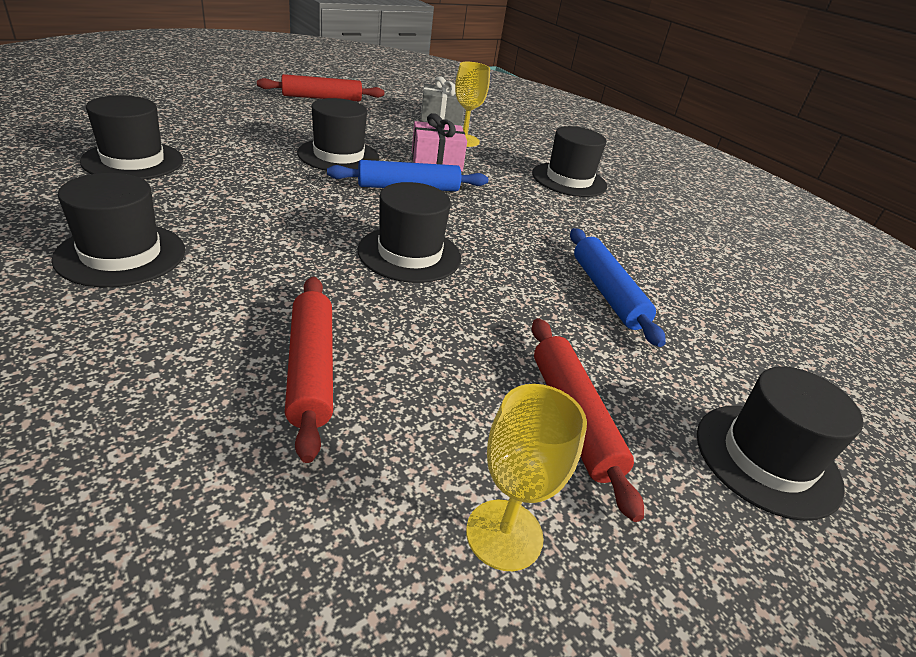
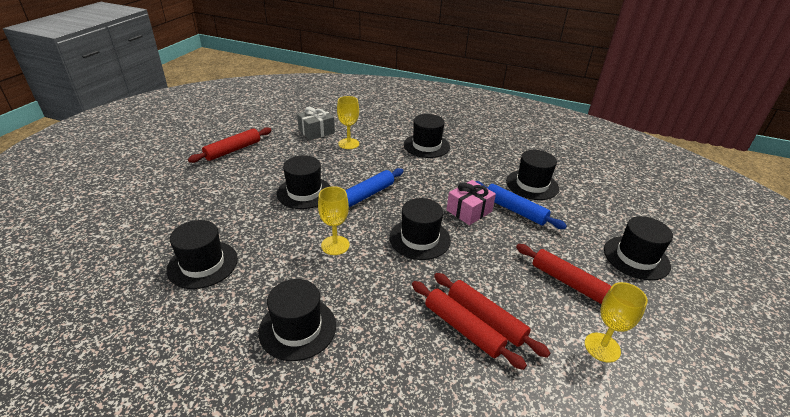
camera: 30 degrees left, 0 degrees up
(293, 210) = (335, 245): none -> yellow goblet
(362, 378) = (485, 319): none -> red rolling pin
(436, 161) = (355, 167): pink gift -> pink gift (469, 211)
(683, 281) = (532, 185): none -> black hat

